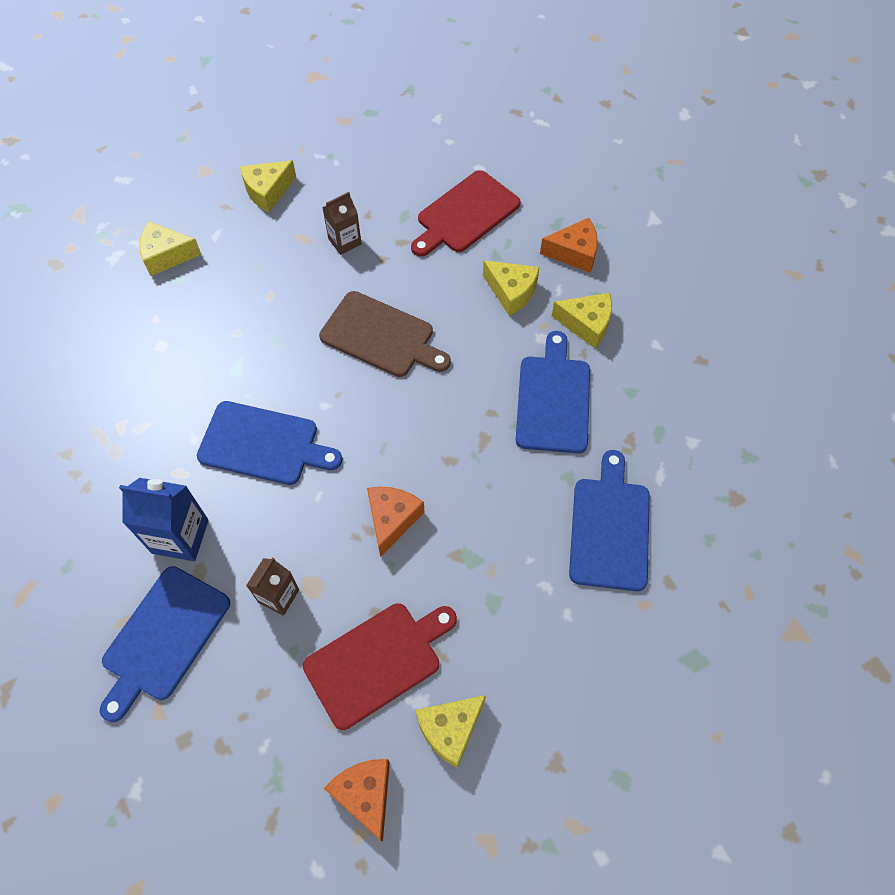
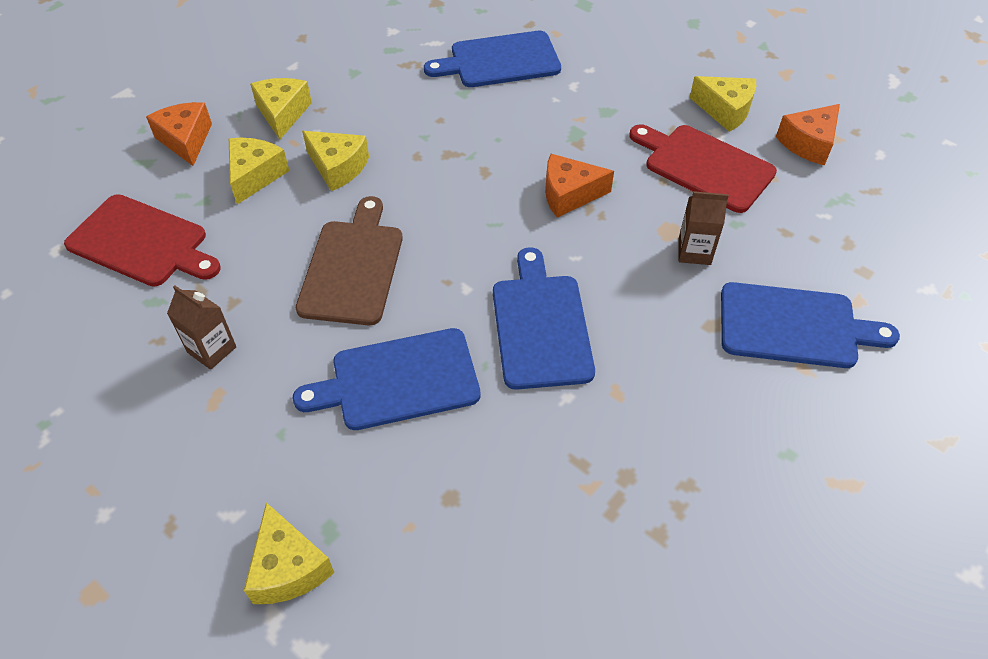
camera: 110 degrees left, 10 degrees down
(180, 536) = (687, 358): blue carton -> none
(268, 191) = (129, 478): yellow cheese -> yellow cheese (338, 167)
(553, 399) = (383, 118): blue cutting board -> blue cutting board (398, 380)

